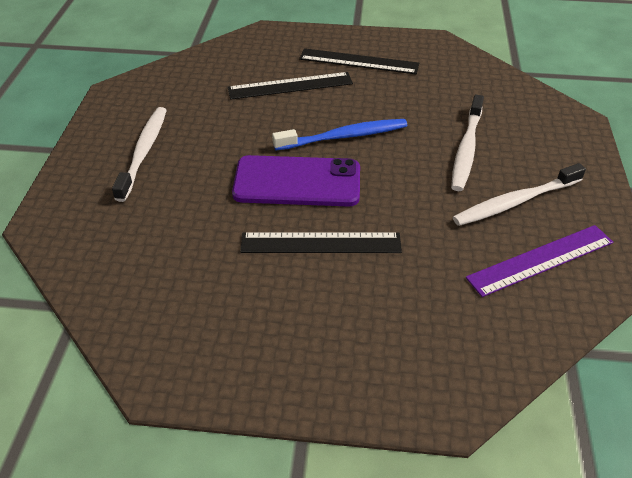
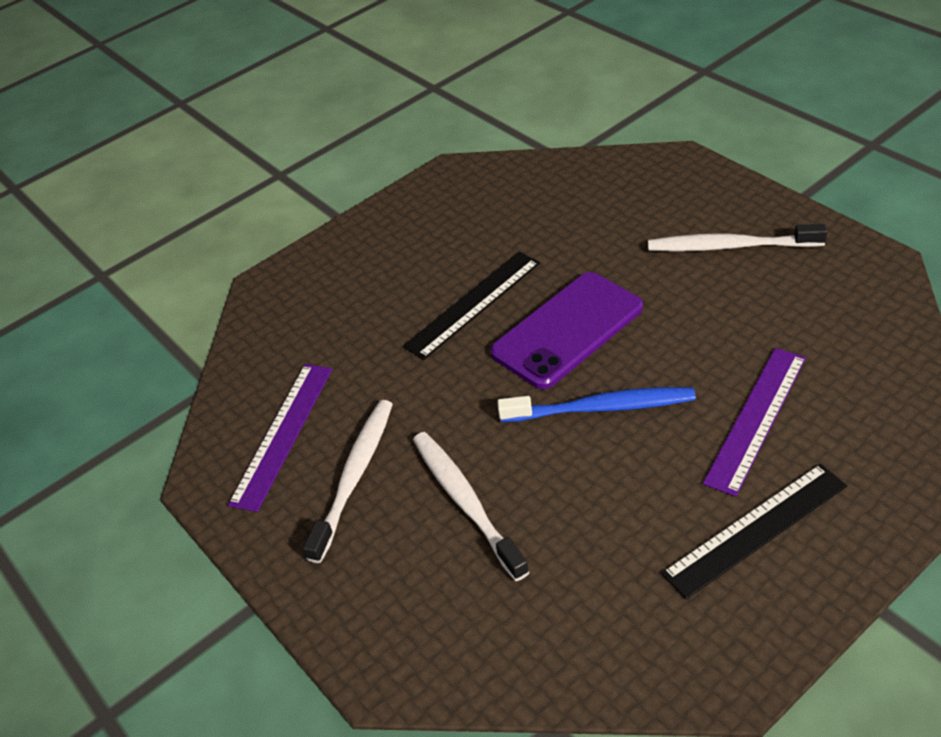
camera: 140 degrees right, 0 degrees up
(144, 152) = (730, 246): white toothbrush -> white toothbrush turned 135 degrees clockwise
(290, 86) = (756, 418): black ruler -> purple ruler
(344, 136) = (601, 407): blue toothbrush -> blue toothbrush turned 120 degrees counterclockwise

